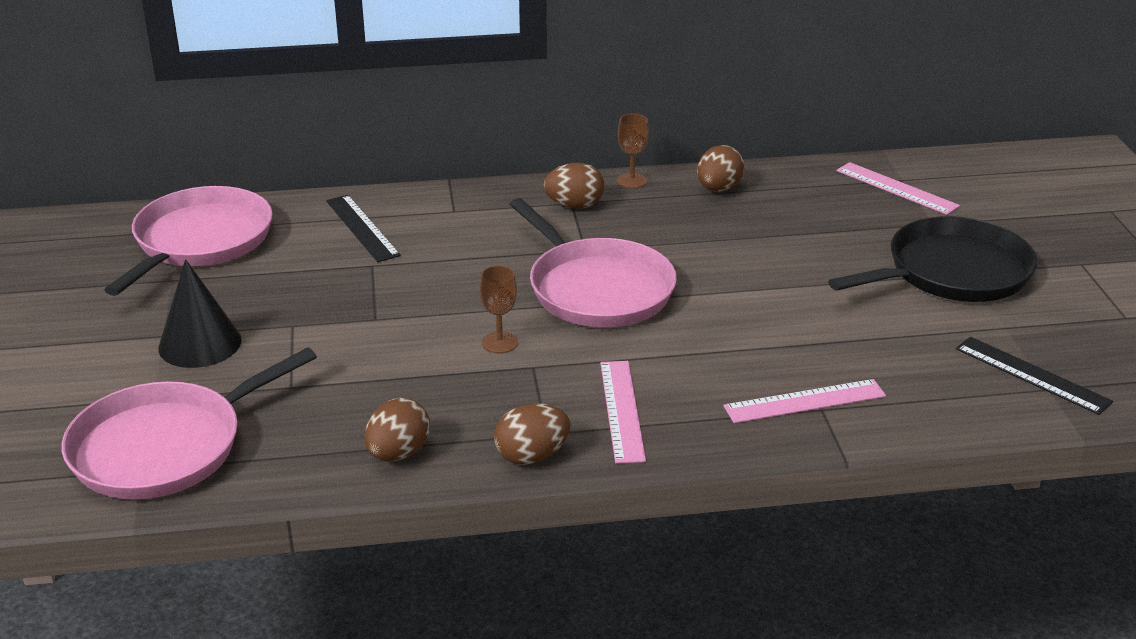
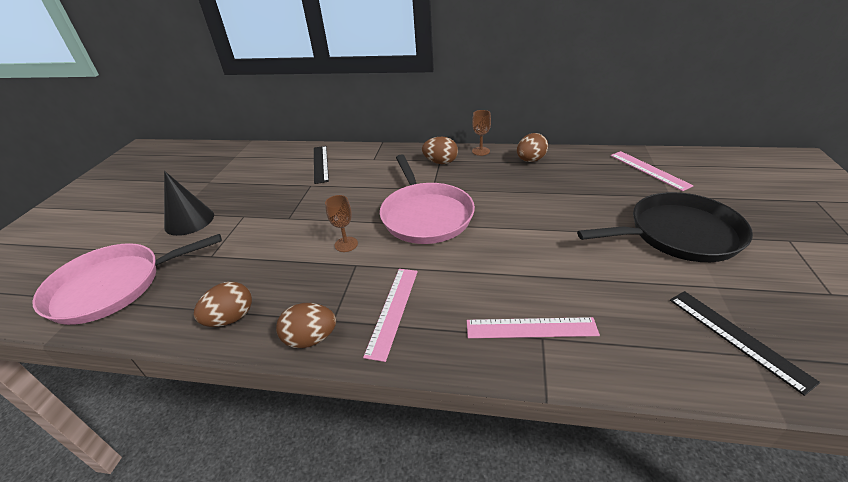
camera: 20 degrees right, 5 degrees up
(200, 241) = (239, 163): pink pan -> none

